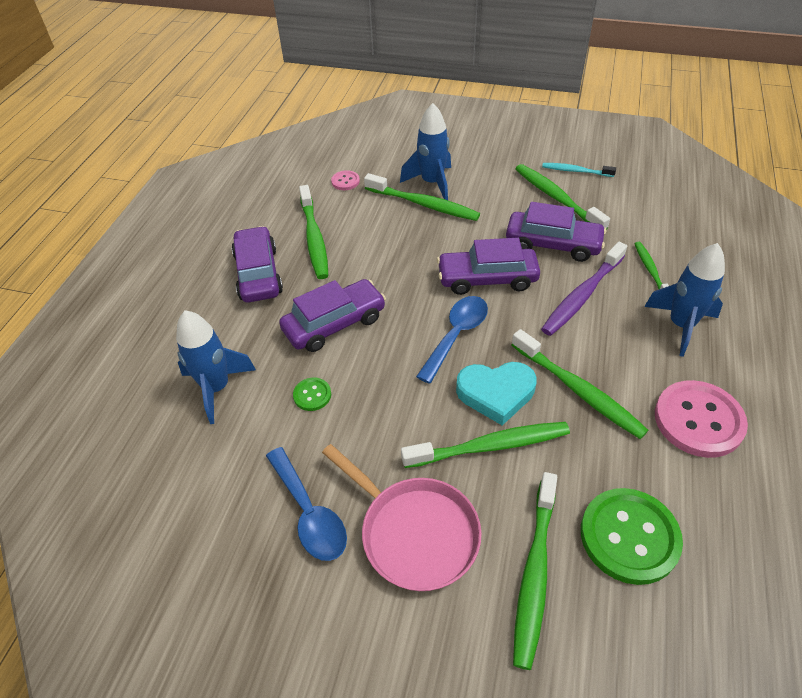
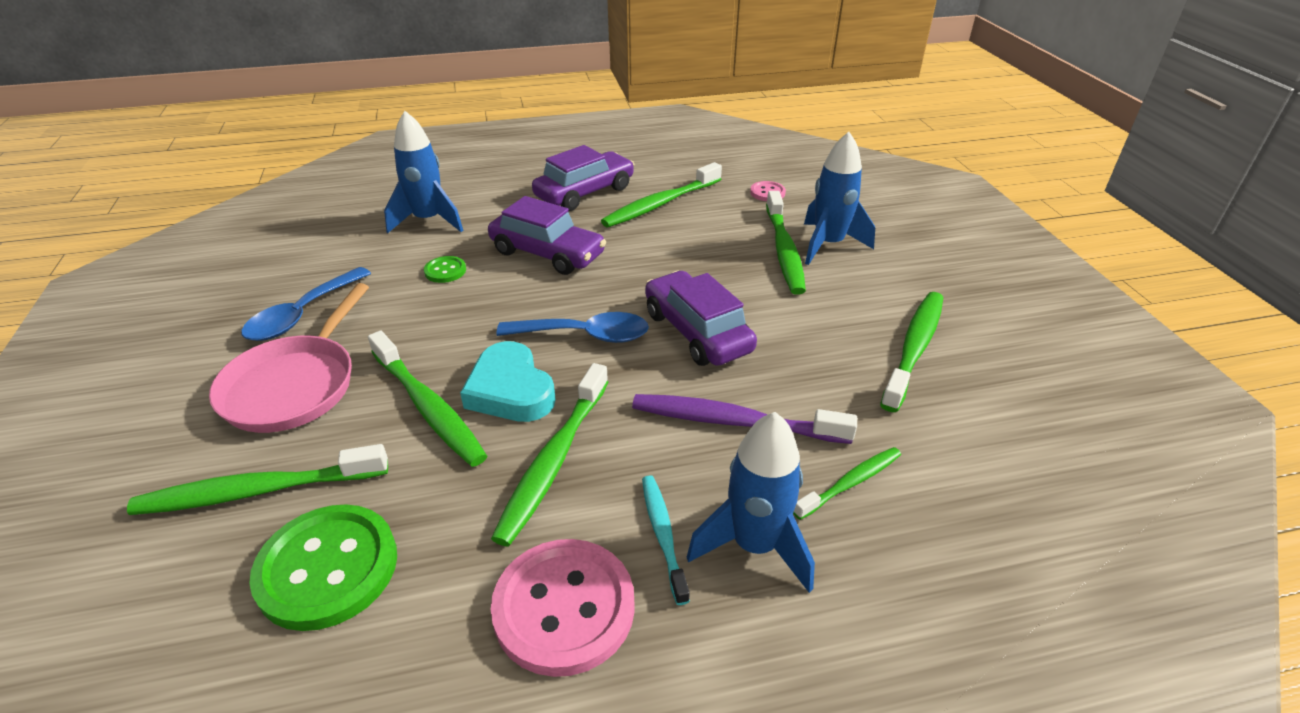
camera: 60 degrees right, 10 degrees down
(553, 244) = (813, 369): purple car -> none
(575, 171) = (997, 351): turquoise toothbrush -> turquoise toothbrush (663, 535)

